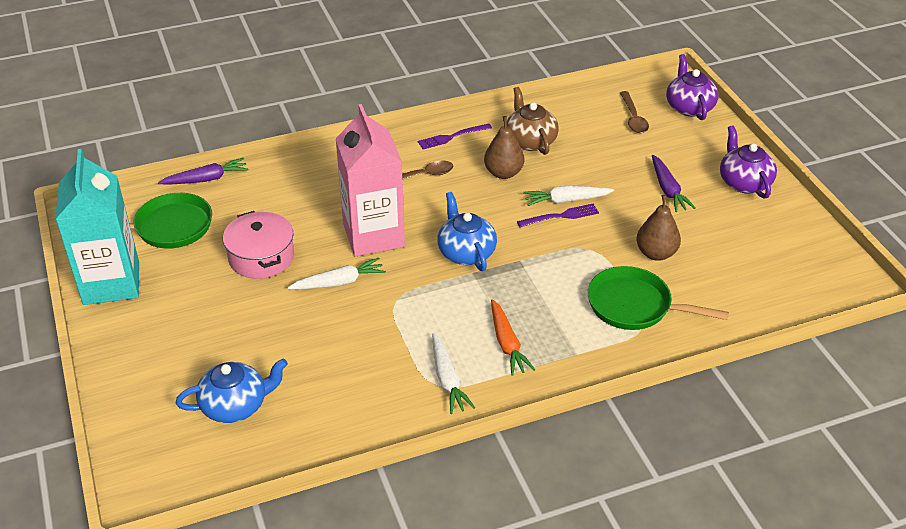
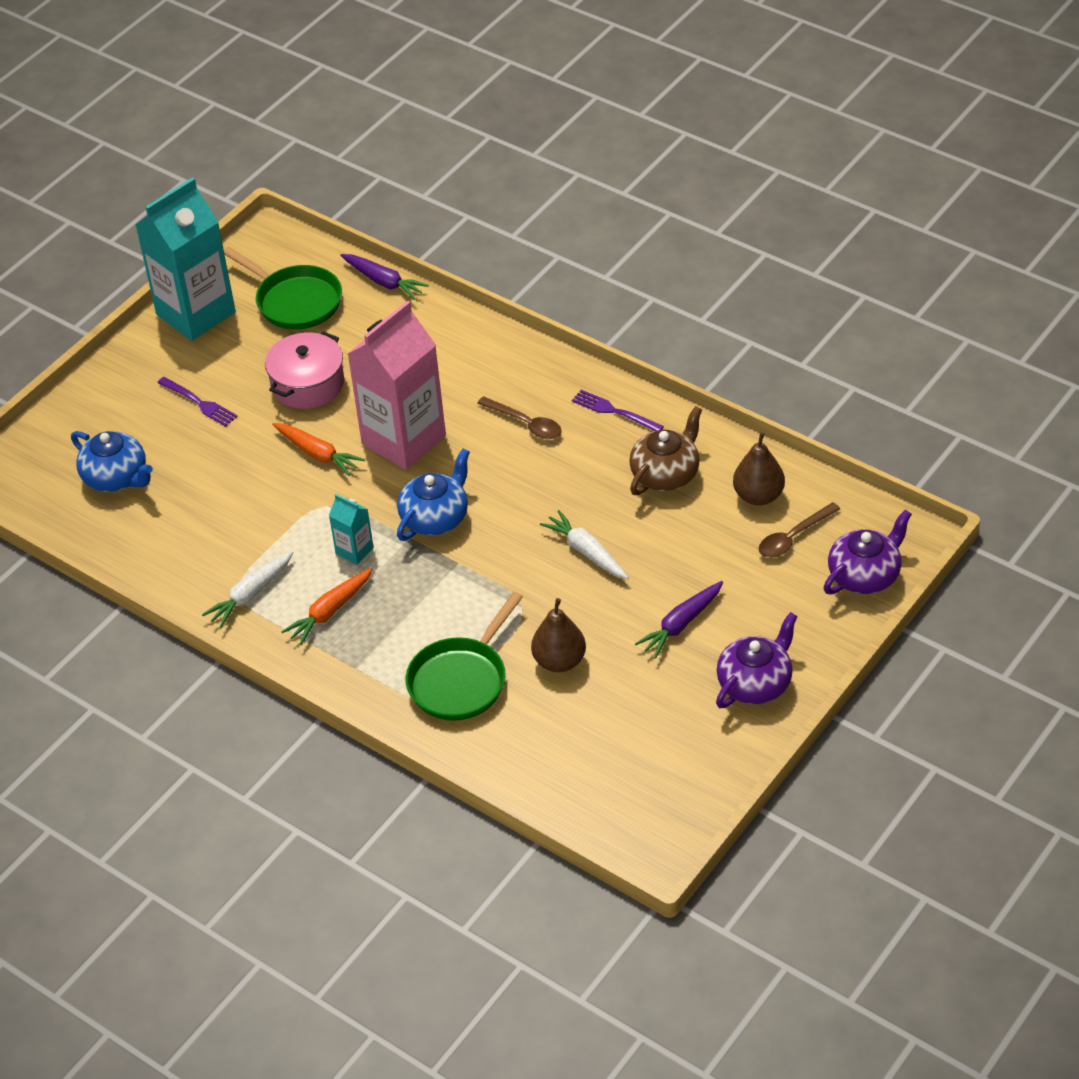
camera: 60 degrees right, 5 degrees up
(339, 282) = (317, 454): white carrot -> orange carrot
(457, 305) = (354, 551): none -> turquoise carton
(503, 173) = (588, 481): brown pear -> brown pear (758, 496)
(561, 216) = (555, 560): purple fork -> purple fork (199, 403)
(635, 306) = (461, 680): green pan -> green pan turned 135 degrees counterclockwise

